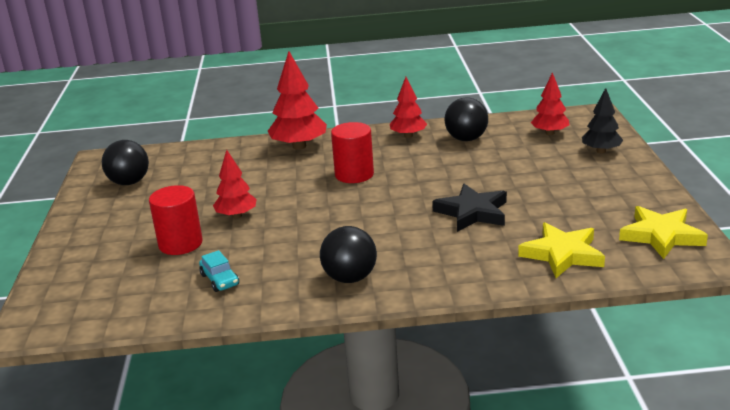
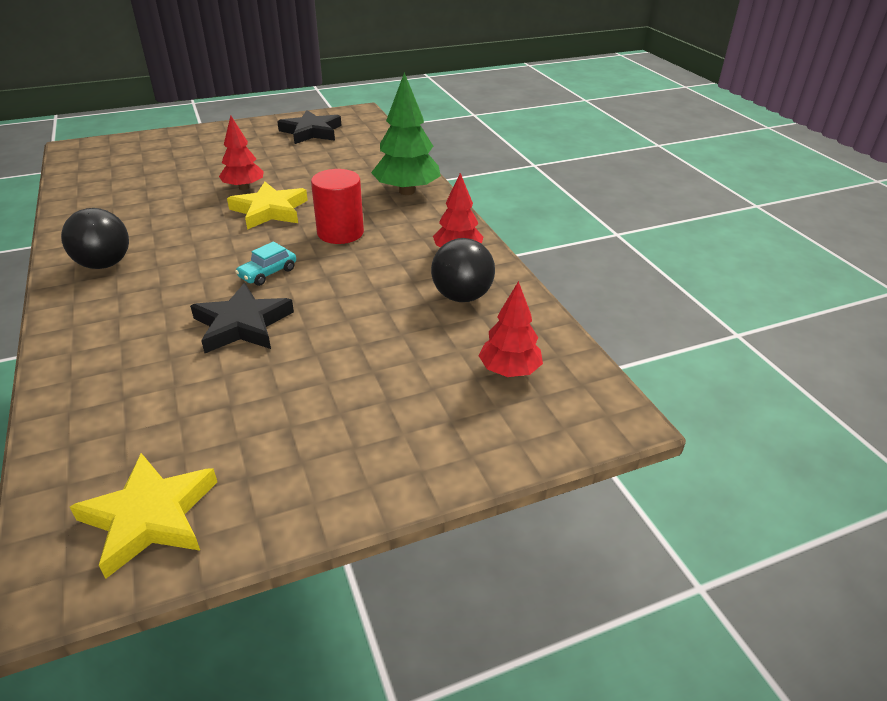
camera: 70 degrees right, 10 degrees up
(129, 182) = (311, 132): black ball -> black star
(180, 243) = (192, 174): red cylinder -> none
(220, 280) = (122, 202): turquoise car -> turquoise car (268, 273)
(299, 146) = (406, 191): red tree -> green tree
(562, 254) = (117, 410): yellow star -> yellow star (270, 210)
(601, 151) = (456, 432): black tree -> none

